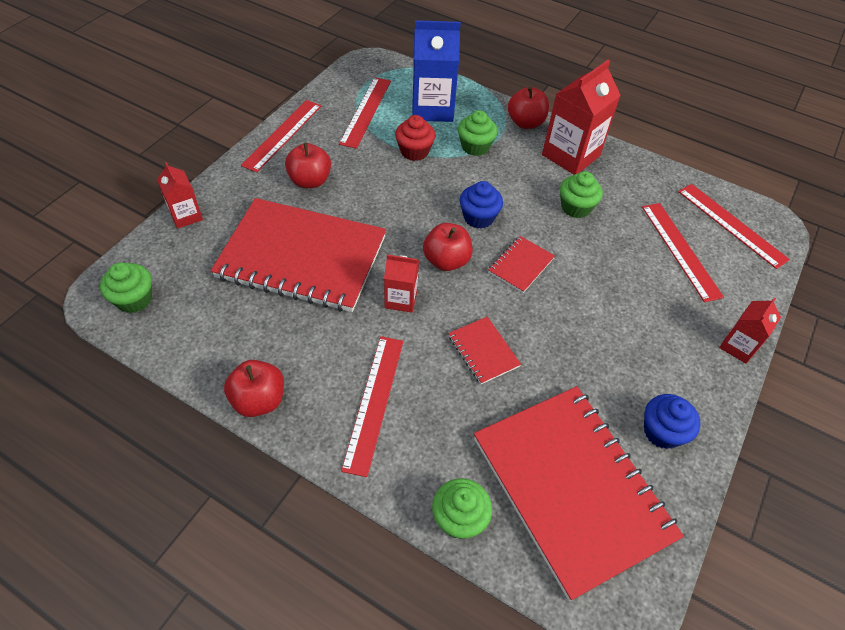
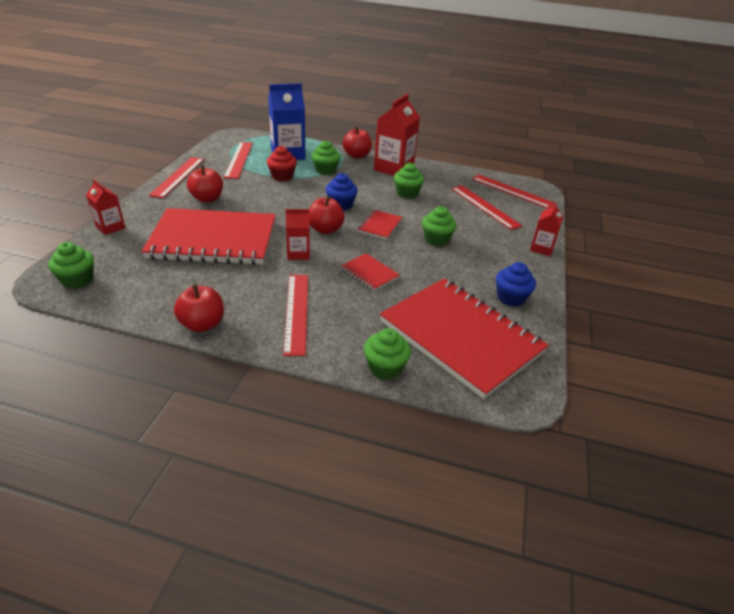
camera: 15 degrees left, 15 degrees down
(591, 303) = (436, 239): none -> green cupcake

